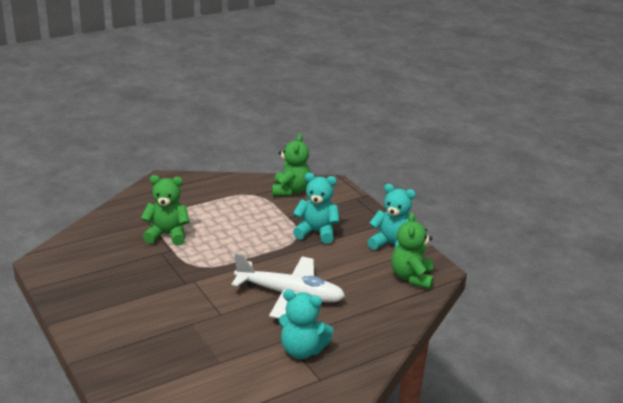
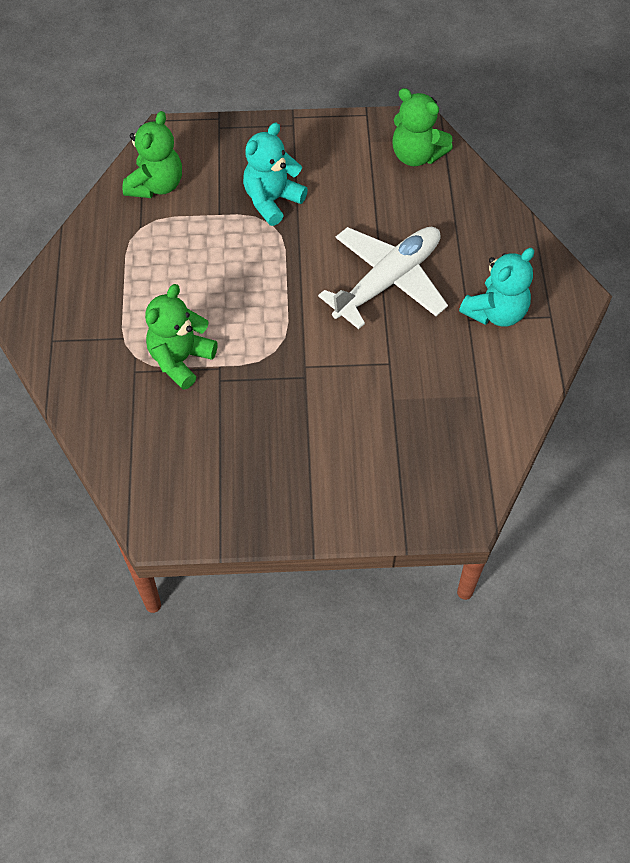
camera: 60 degrees left, 30 degrees up
(290, 191) = (156, 185): green teddy bear -> green teddy bear turned 75 degrees clockwise
(392, 245) = (342, 141): turquoise teddy bear -> none

